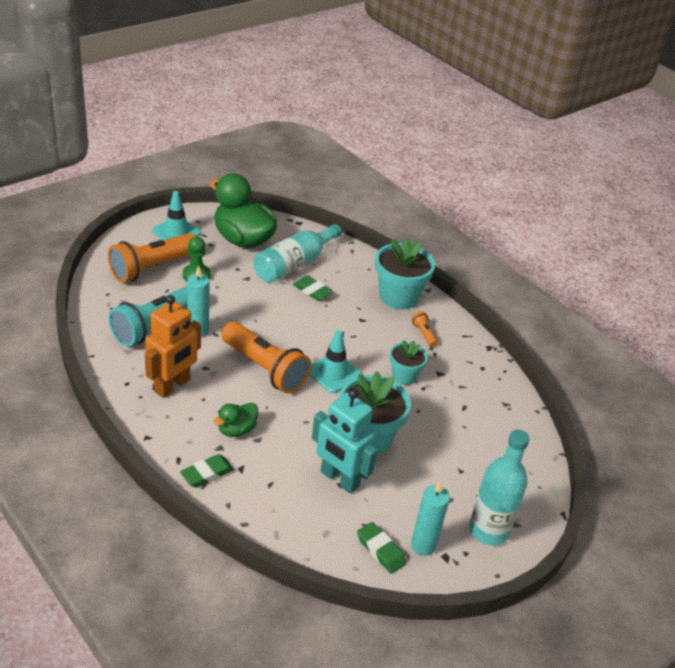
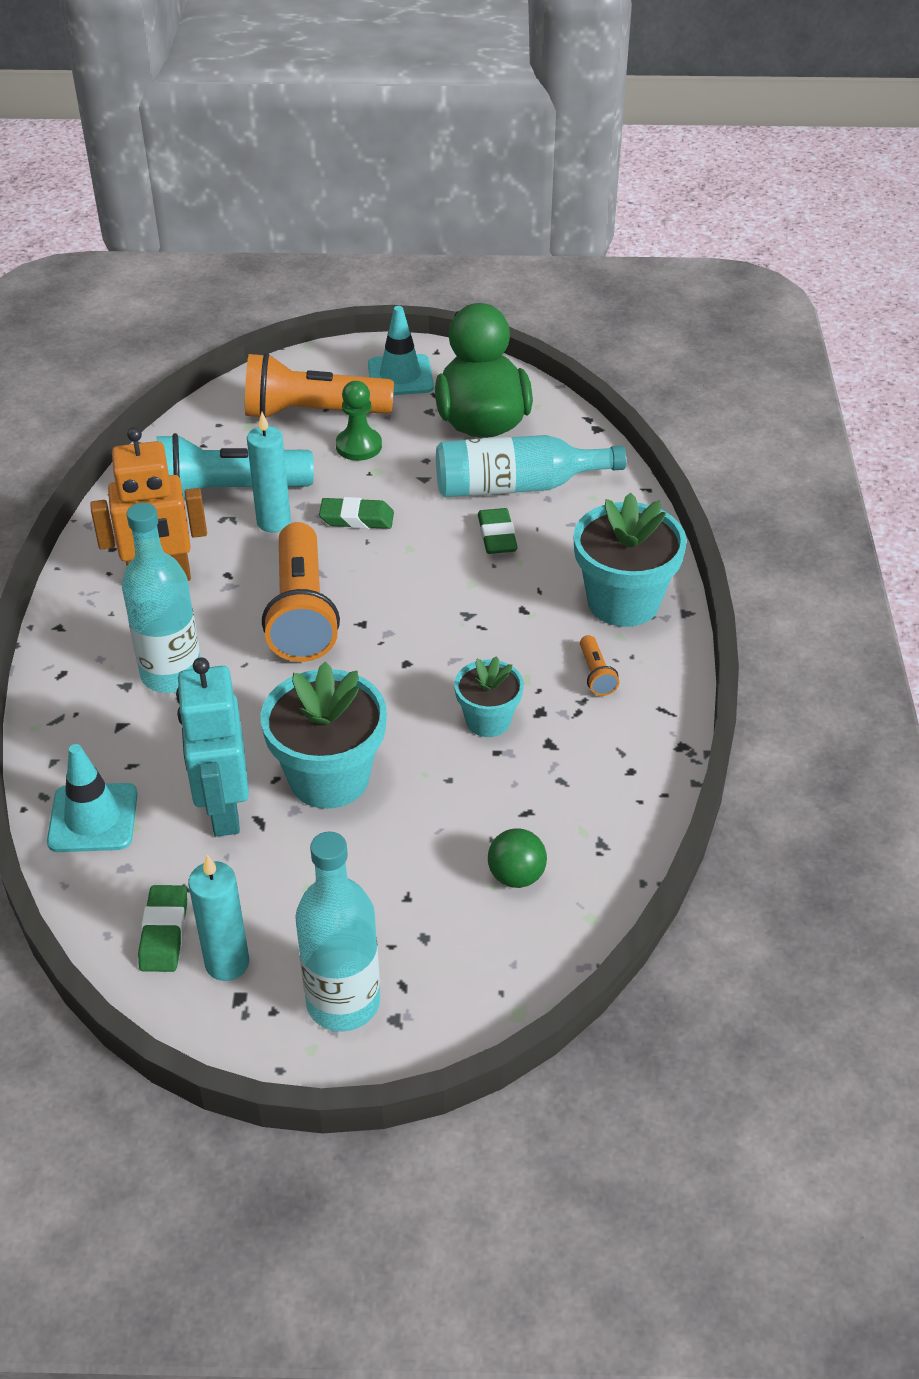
camera: 45 degrees right, 5 degrees up
(207, 474) = (73, 709): green eraser -> green eraser (357, 518)
(236, 430) = (171, 674): green duck -> turquoise bottle
(333, 373) = (388, 664): turquoise traffic cone -> turquoise traffic cone (93, 818)
(423, 334) = (596, 674): orange flashlight -> orange flashlight turned 150 degrees clockwise
(491, 436) = (516, 876): none -> green ball

